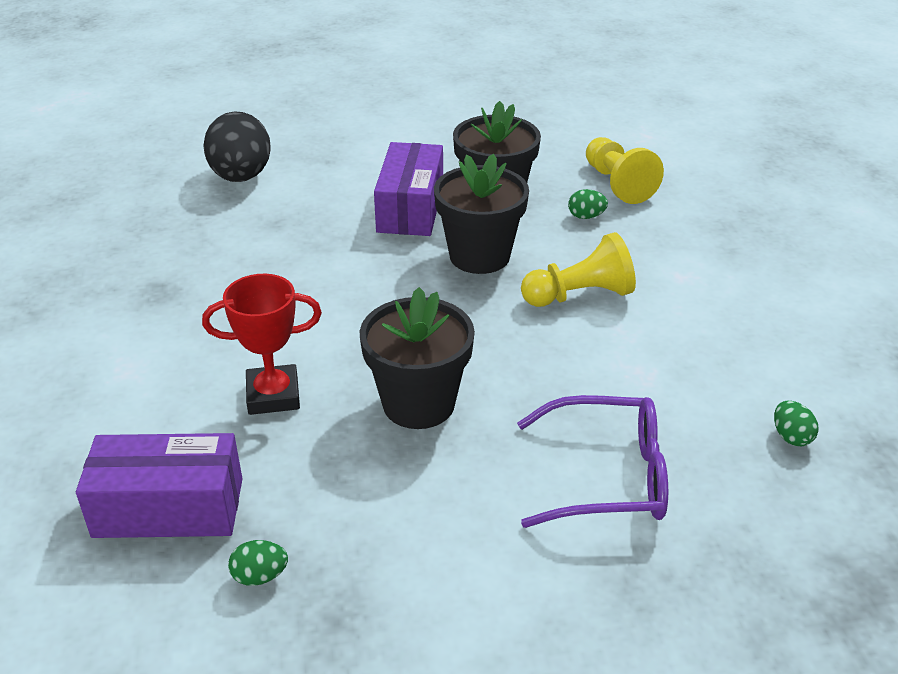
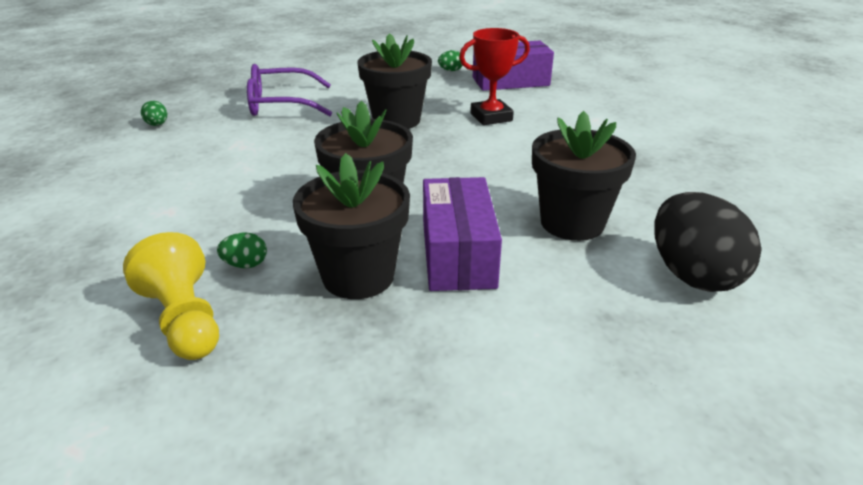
camera: 170 degrees right, 5 degrees down
(295, 224) = (572, 223): none -> black flower pot
(579, 295) = (274, 186): yellow pawn -> none

